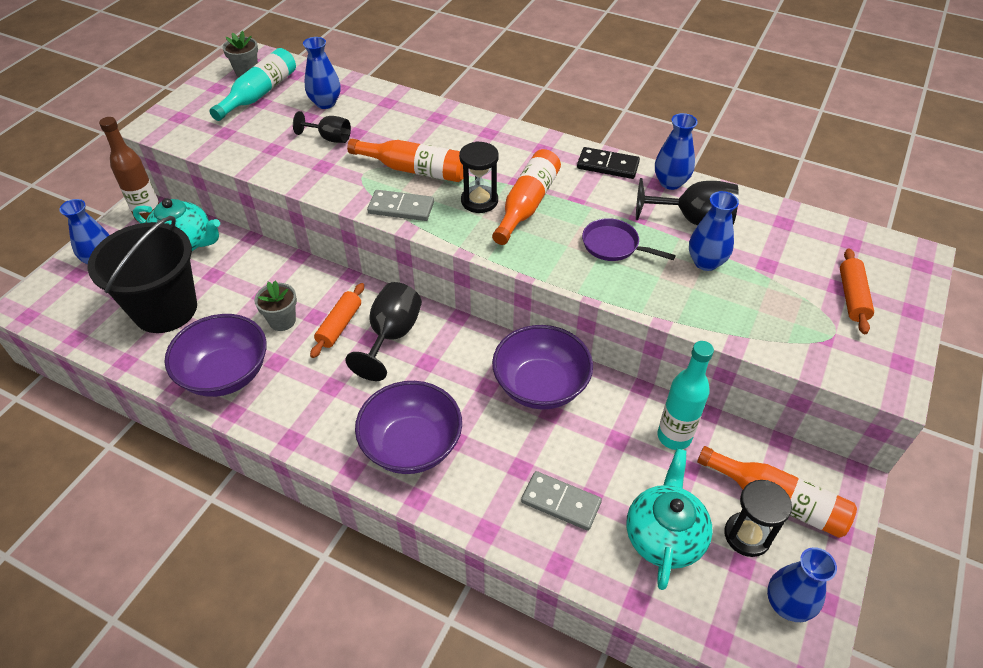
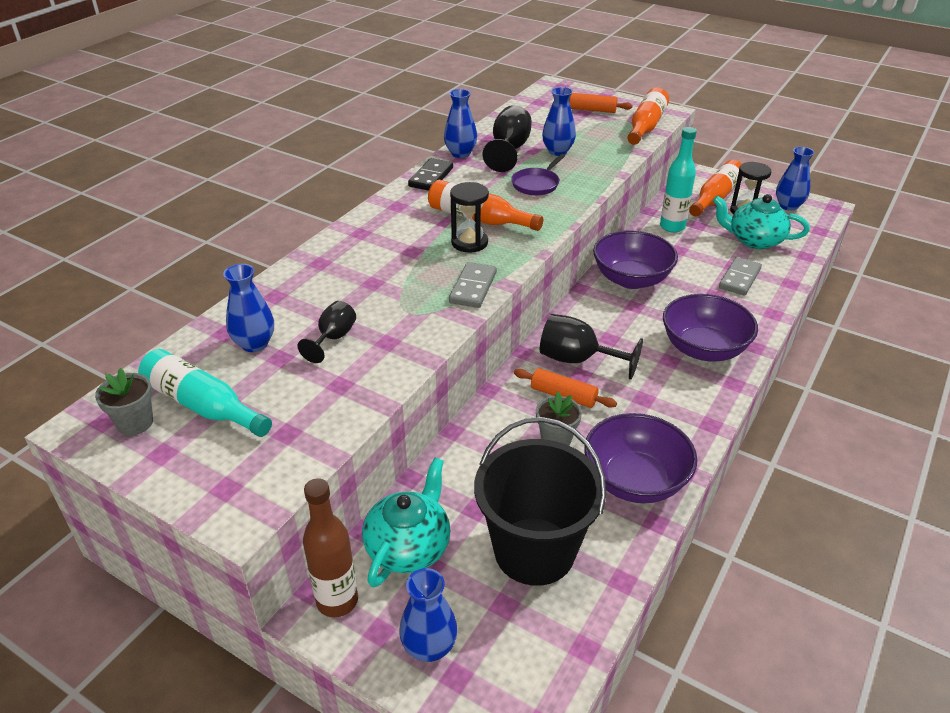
camera: 85 degrees left, 10 degrees down
(414, 170) = (411, 279): orange bottle -> orange bottle (646, 126)

